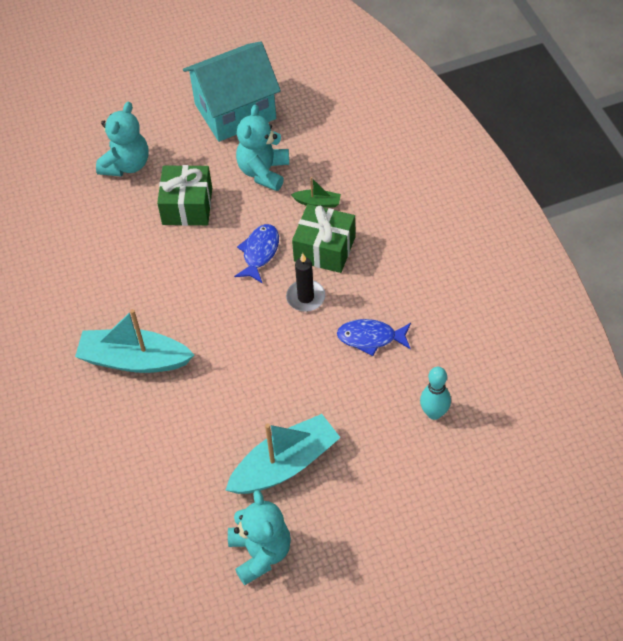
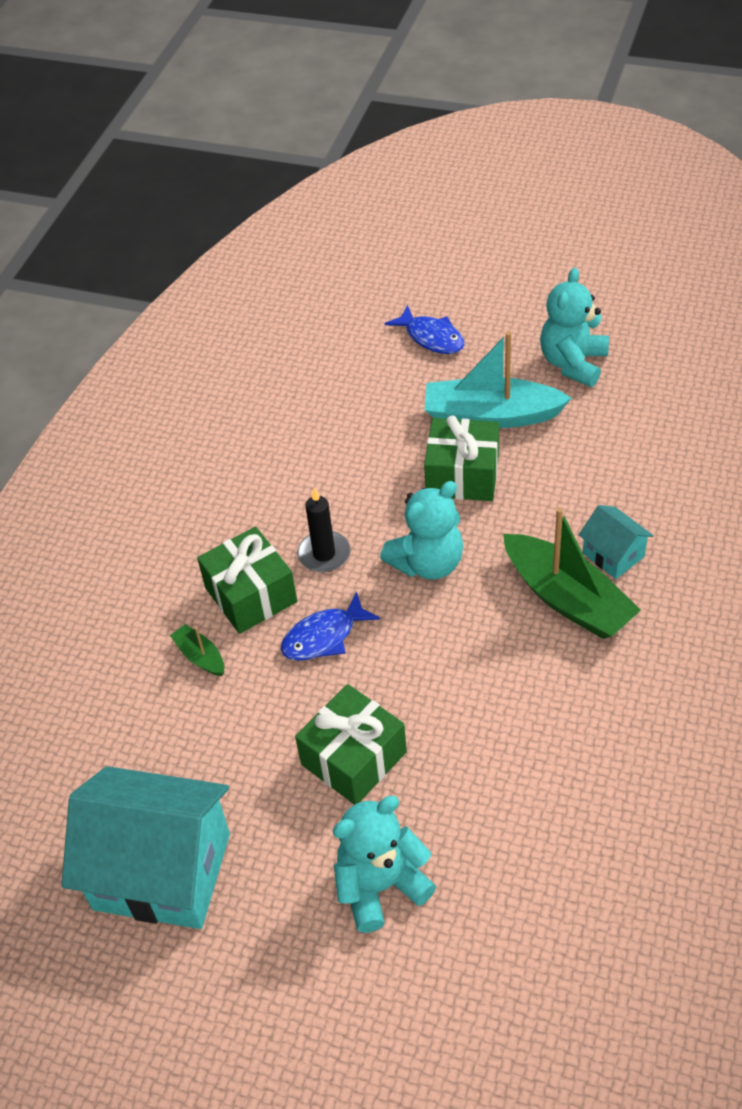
camera: 140 degrees left, 5 degrees down
(124, 407) = (613, 555): none -> turquoise house
(134, 360) = (567, 599): turquoise boat -> green boat
(263, 172) = (218, 743): turquoise teddy bear -> turquoise teddy bear (427, 563)
(266, 404) = (462, 475): none -> green gift
(370, 338) = (302, 475): blue fish -> blue fish (431, 337)
(434, 413) = (316, 382): turquoise bowling pin -> none

